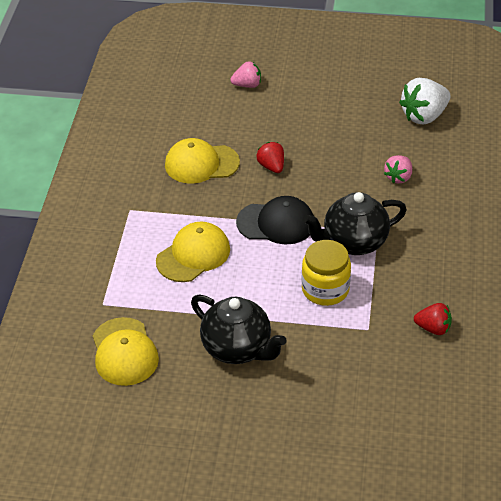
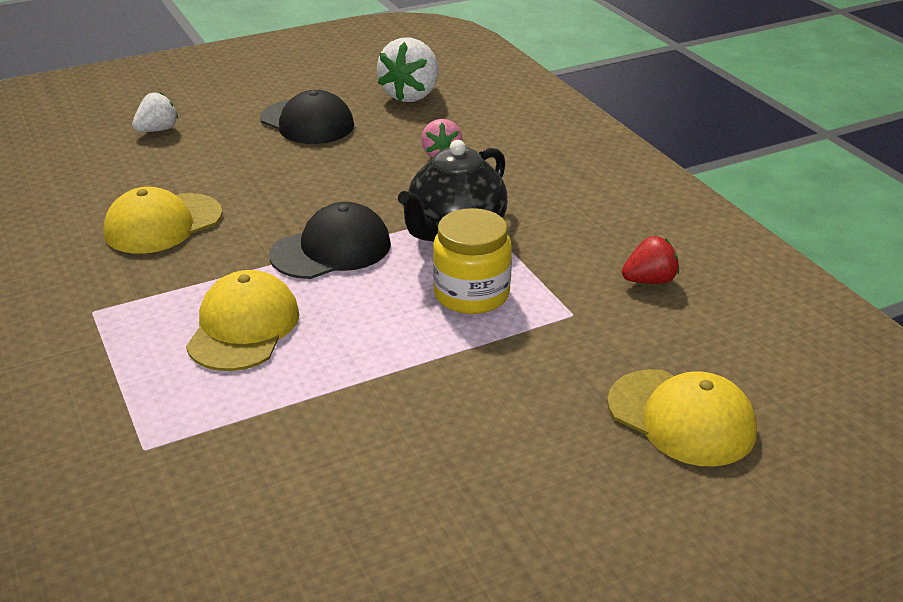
camera: 35 degrees left, 10 degrees down
(124, 352) = (239, 500): yellow cap -> yellow cap (681, 417)
(237, 349) = (420, 414): black teapot -> none
(247, 85) = (158, 130): pink strawberry -> white strawberry
(271, 166) = (268, 195): red strawberry -> none
(339, 114) = (307, 122): none -> black cap

